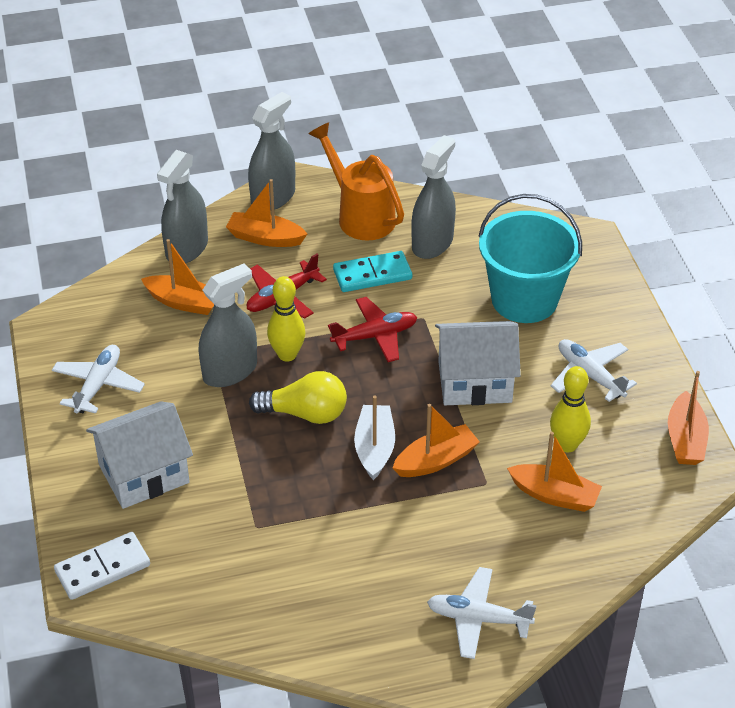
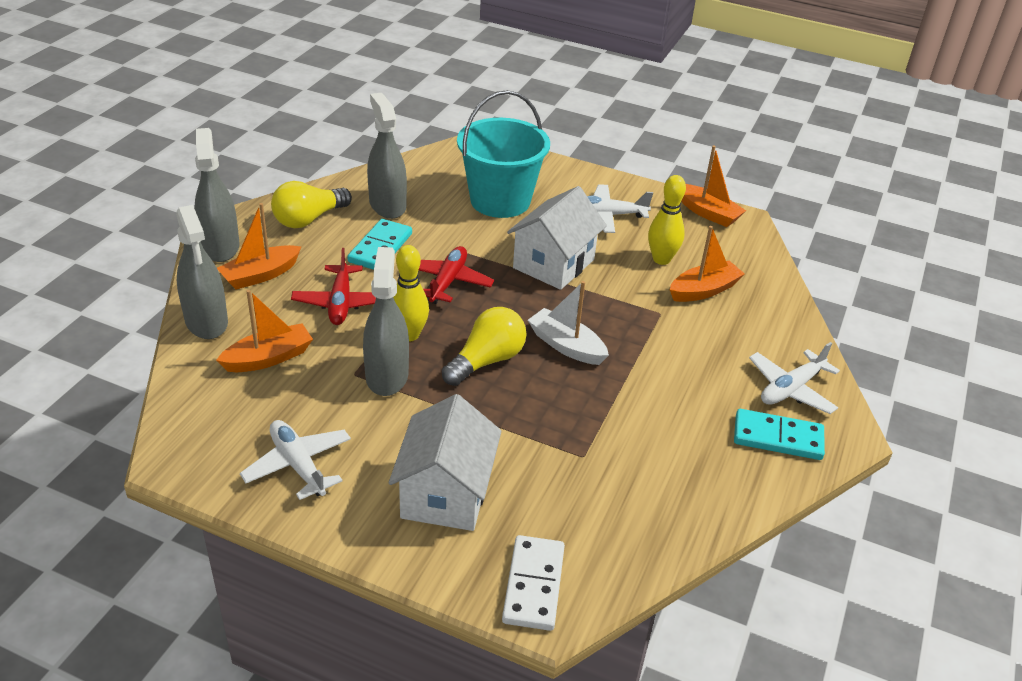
camera: 55 degrees left, 5 degrees down
(360, 216) = (309, 219): orange watering can -> yellow light bulb
(402, 637) = (778, 437): none -> turquoise domino
(436, 460) = (612, 323): orange boat -> none

